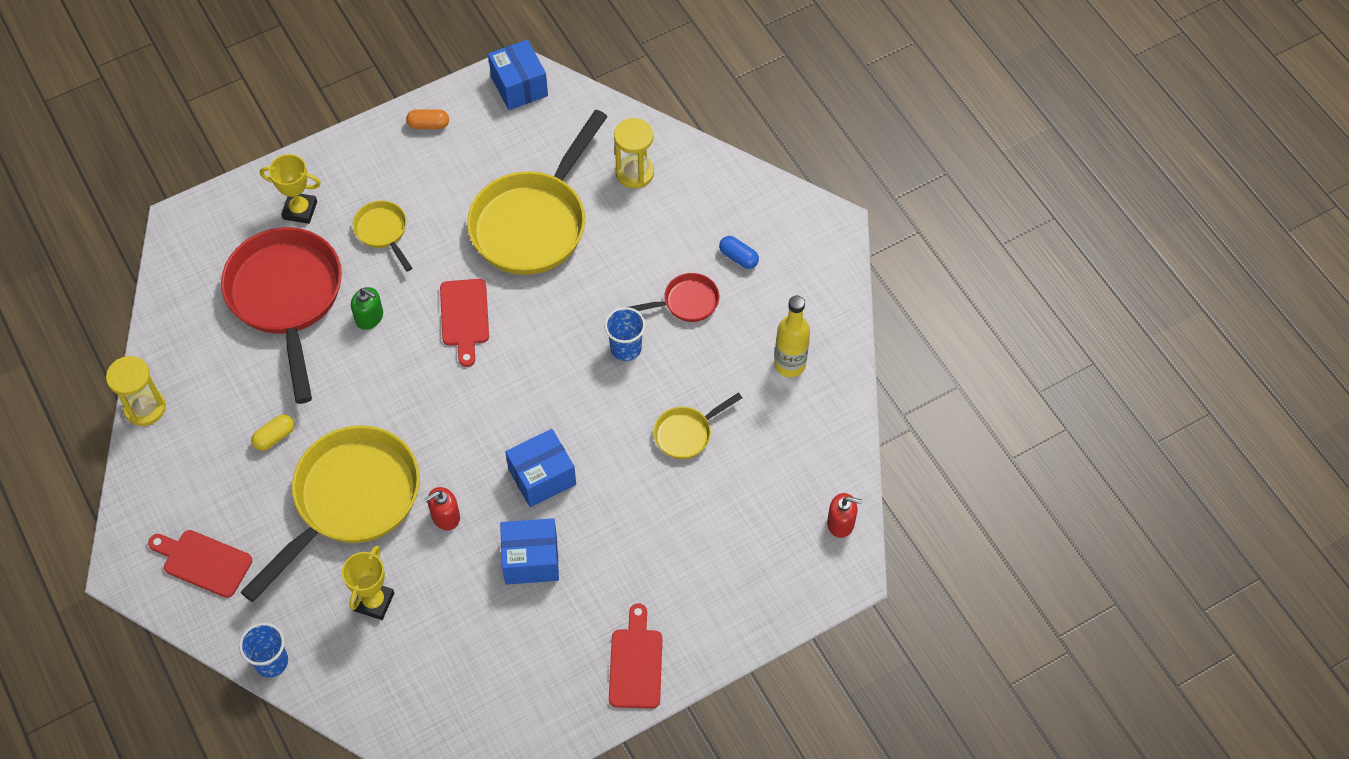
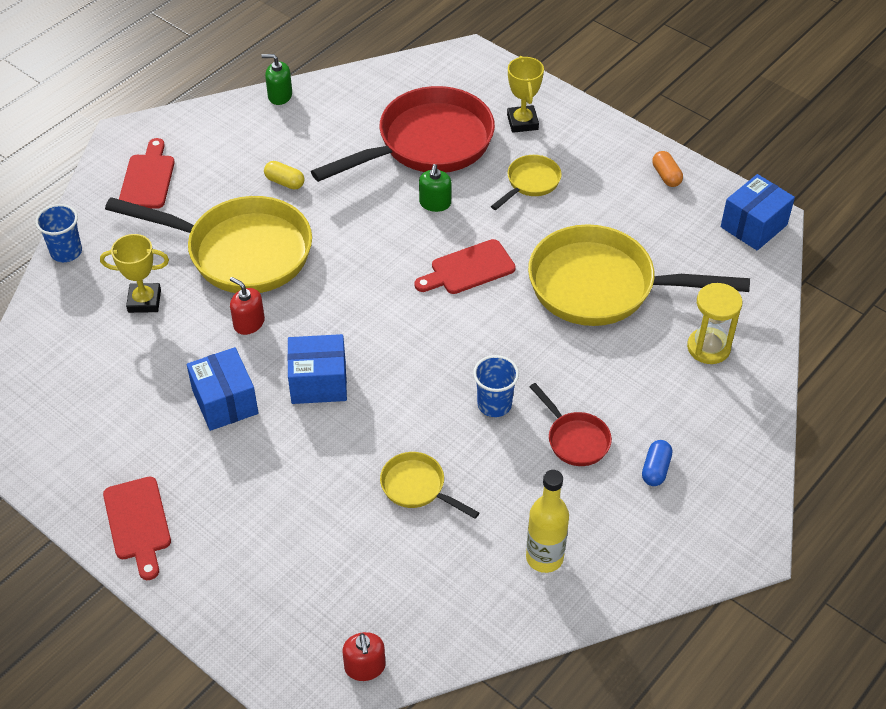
camera: 70 degrees right, 10 degrees down
(145, 408) = (280, 96): yellow hourglass -> green soap dispenser
(542, 477) = (318, 382): blue box -> blue box turned 45 degrees counterclockwise
(636, 663) = (138, 523): red cutting board -> red cutting board turned 90 degrees clockwise

